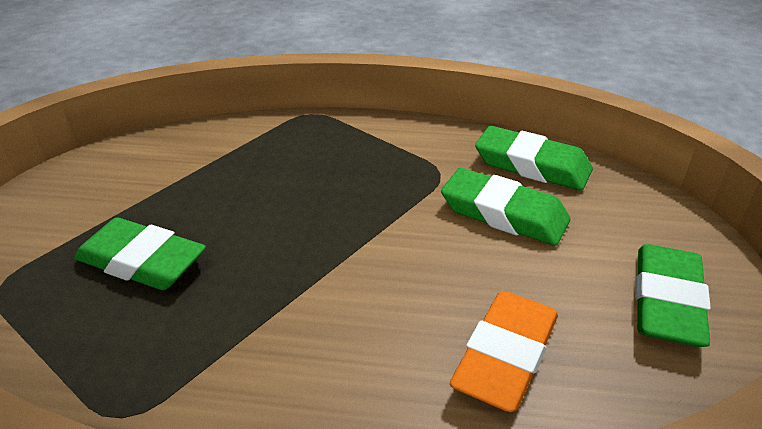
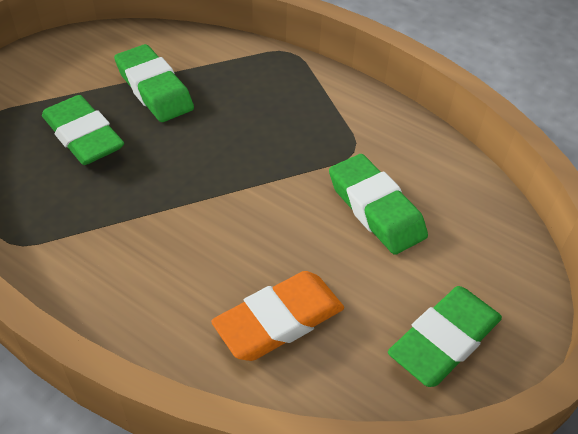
camera: 25 degrees right, 10 degrees up
(532, 165) = (439, 175): green eraser -> green eraser (154, 89)

